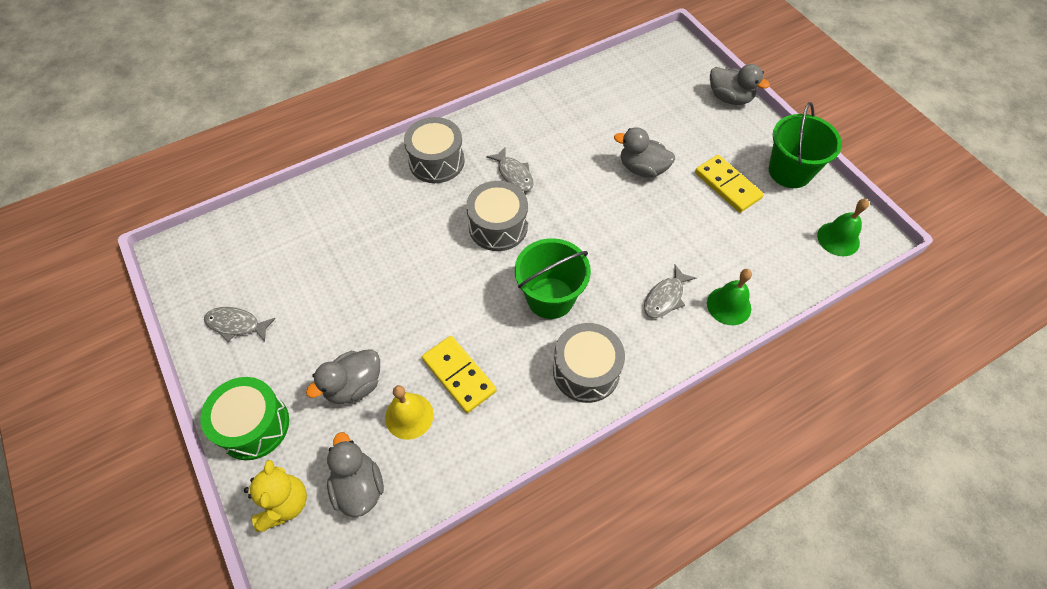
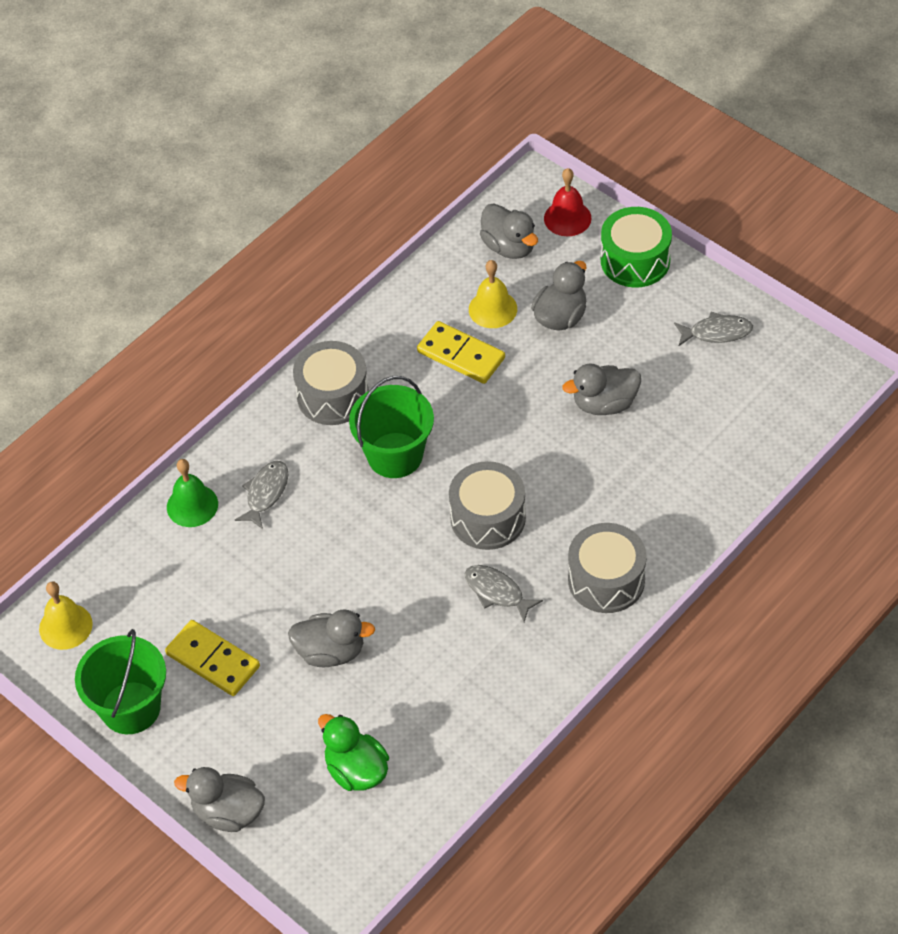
camera: 165 degrees right, 5 degrees down
(284, 504) = (567, 218): yellow teddy bear -> red bell
(364, 289) = (604, 404): none -> grey duck
(644, 99) = (356, 770): none -> green duck
(838, 239) = (65, 626): green bell -> yellow bell

